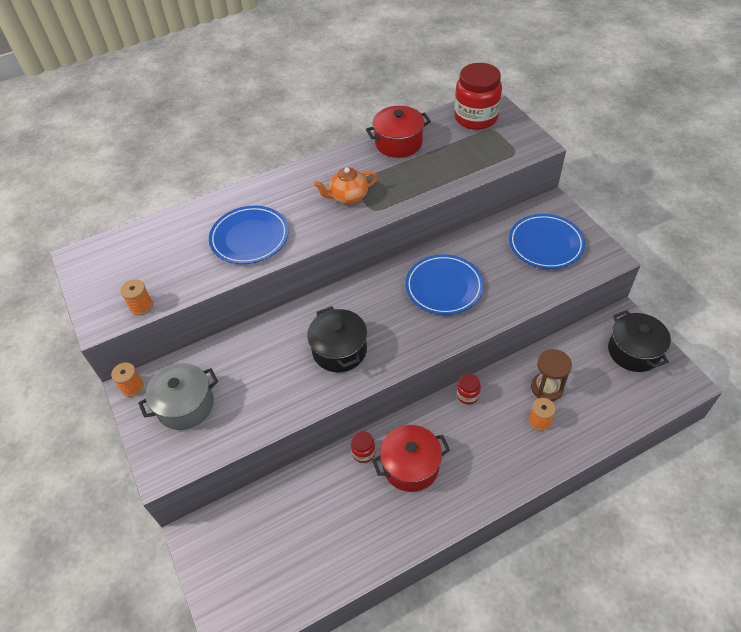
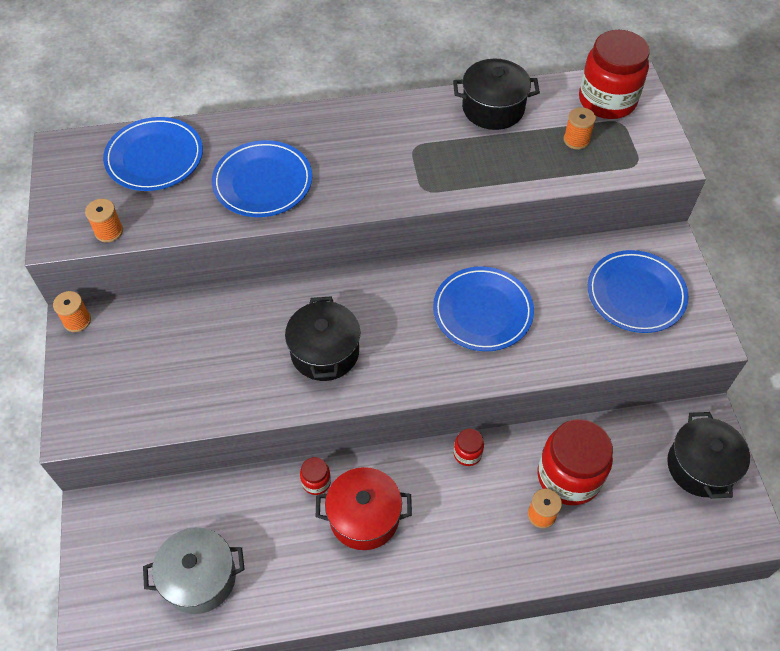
camera: 15 degrees right, 5 degrees up
(156, 243) = (154, 157): none -> blue plate
(185, 405) = (126, 362): grey pot -> grey pot (199, 578)
(348, 197) = (400, 163): orange teapot -> none
(398, 143) = (493, 108): red pot -> black pot
(466, 148) = (576, 140): none -> orange spool
(546, 388) = (568, 476): brown hourglass -> red jar

